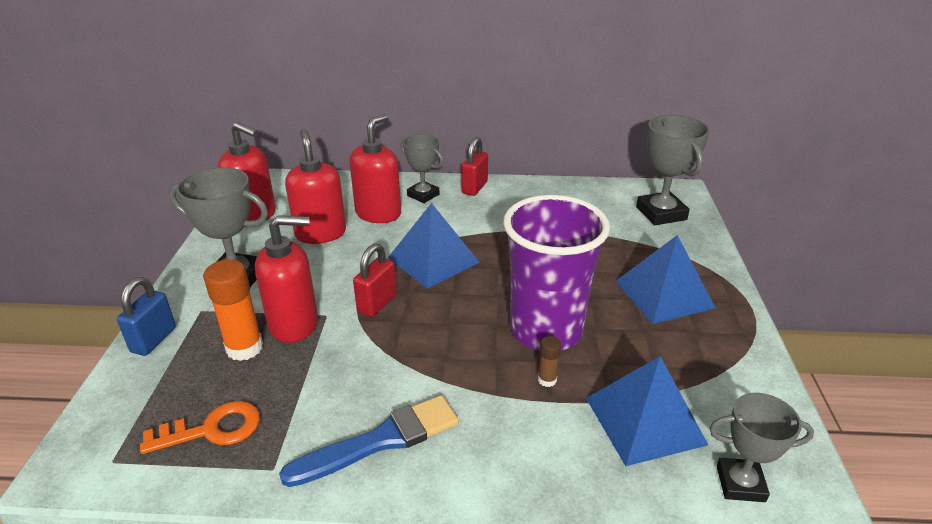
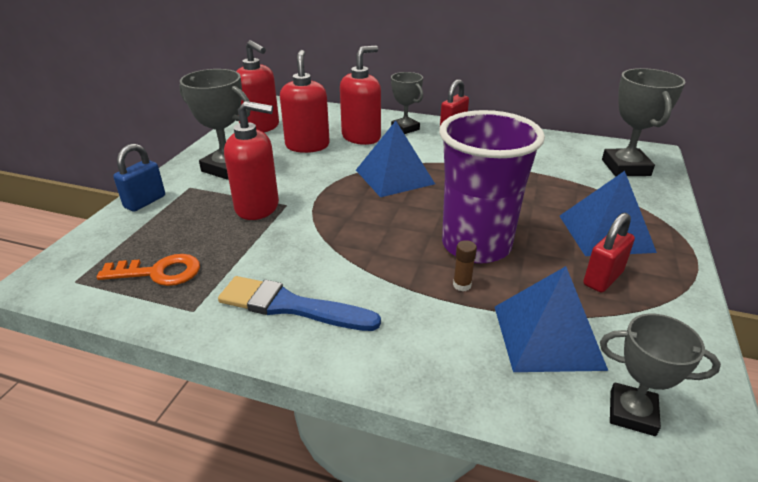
camera: 15 degrees right, 0 degrees up
(244, 348) = (210, 218): orange glue stick -> none
(377, 303) = (332, 202): red padlock -> red padlock (602, 278)
(381, 440) = (291, 306): blue brush -> blue brush turned 150 degrees counterclockwise

